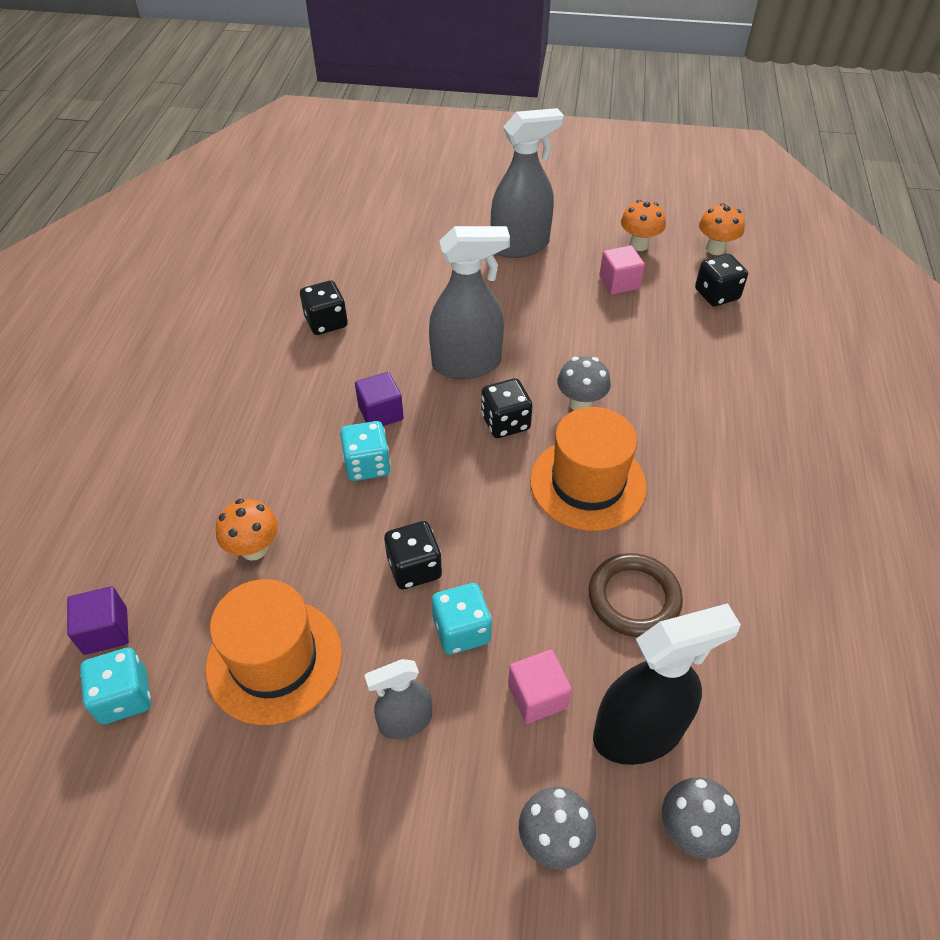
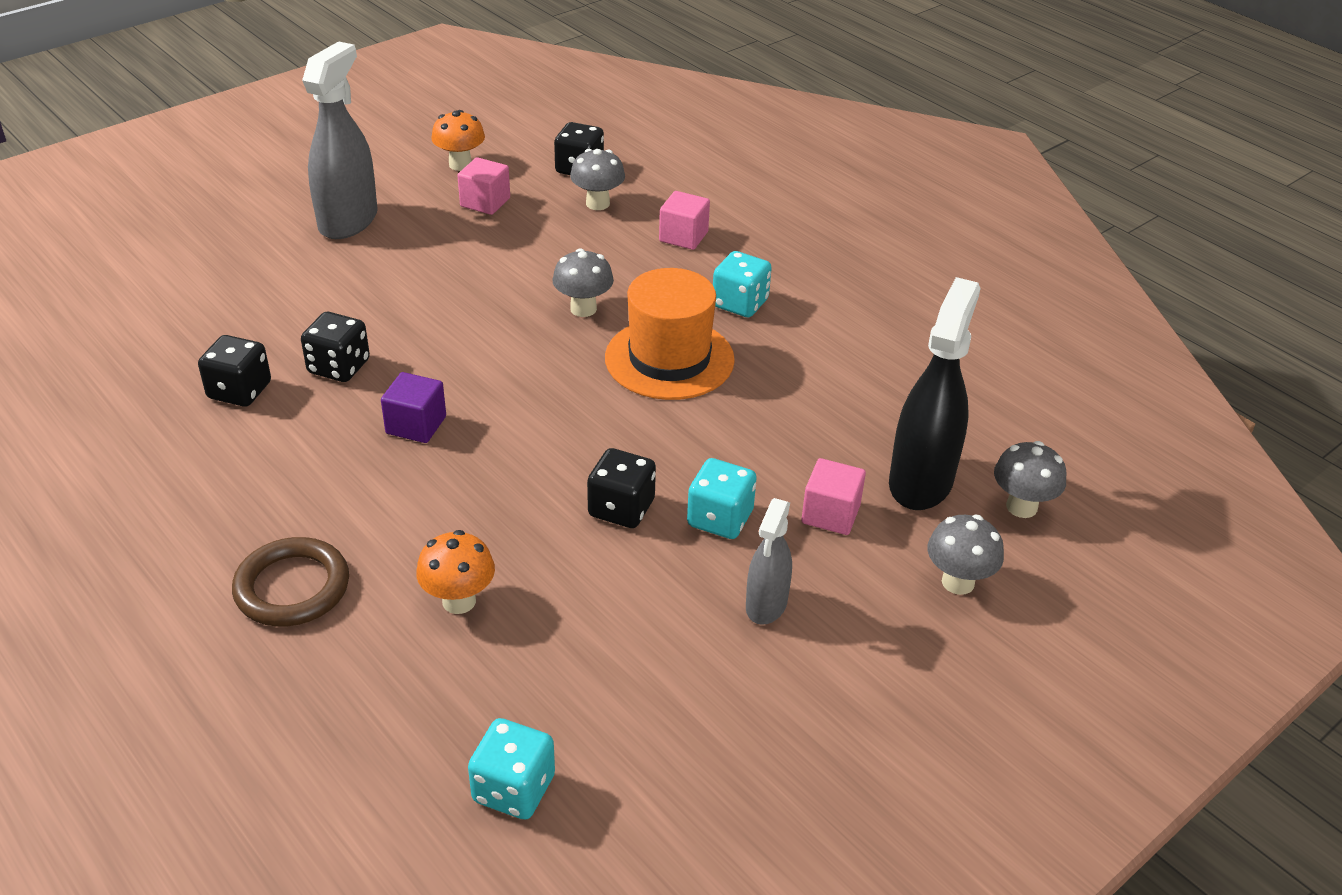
camera: 50 degrees left, 10 degrees down
(105, 631) = (413, 766): purple cube -> none
(274, 660) = (605, 655): orange hat -> none
(367, 465) = (466, 470): turquoise dice -> turquoise dice (740, 303)
(467, 364) = (440, 340): grey spray bottle -> none
(505, 422) = (541, 360): black dice -> black dice (339, 367)
(634, 598) = (806, 407): brown ring -> brown ring (292, 587)
(694, 329) = (597, 203): none -> grey mushroom
(715, 249) = (531, 135): orange mushroom -> none
(723, 395) = (683, 236): none -> pink cube

